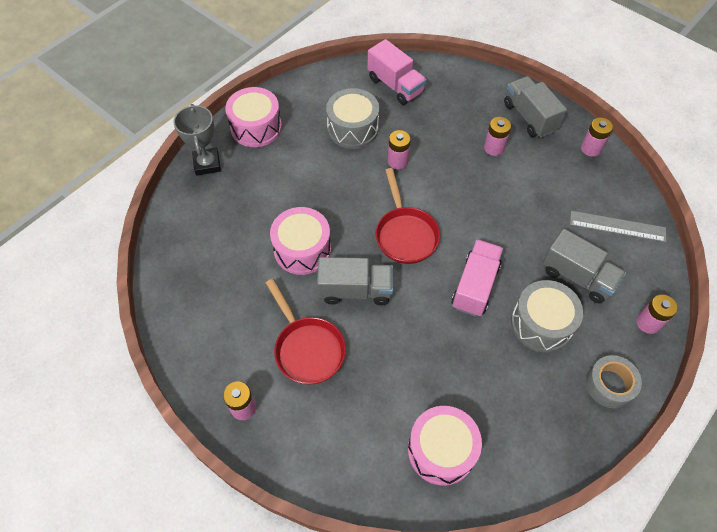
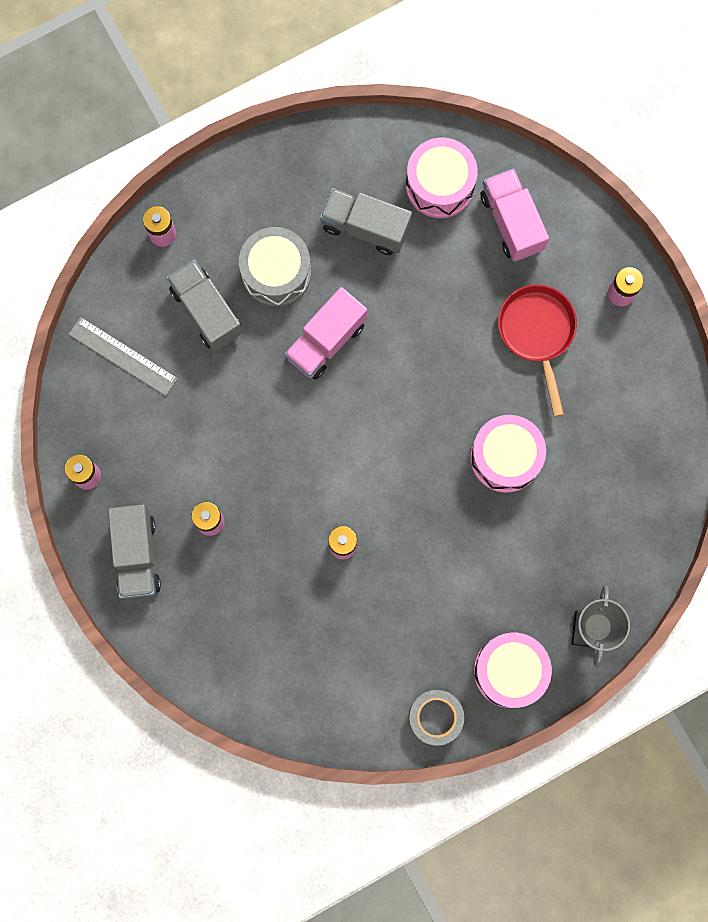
camera: 160 degrees left, 20 degrees up
(352, 128) = (381, 621): grey drum -> none
(355, 290) = (462, 383): grey truck -> grey truck (365, 227)
(395, 85) = (293, 678): pink truck -> pink truck (511, 222)
(405, 234) = (377, 435): red pan -> none
(609, 385) = (242, 187): grey tape -> grey tape (435, 717)

